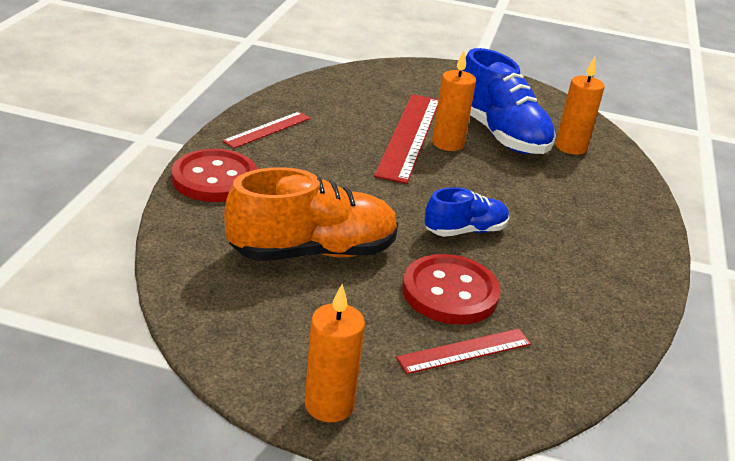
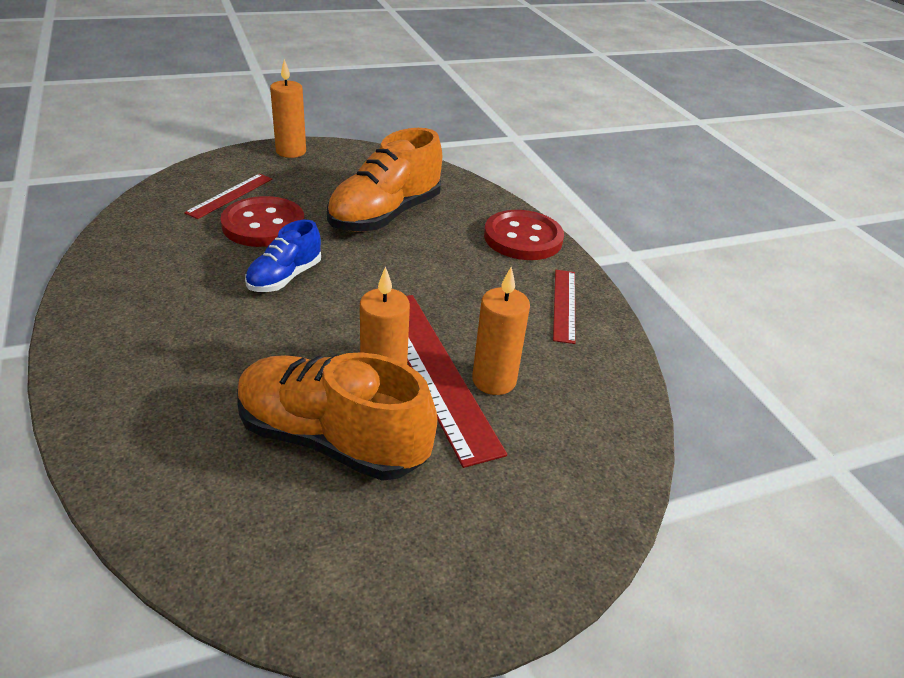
camera: 145 degrees right, 5 degrees up
(500, 135) = (332, 439): blue shoe -> orange shoe
(571, 147) = (218, 470): orange candle -> orange candle (494, 380)

